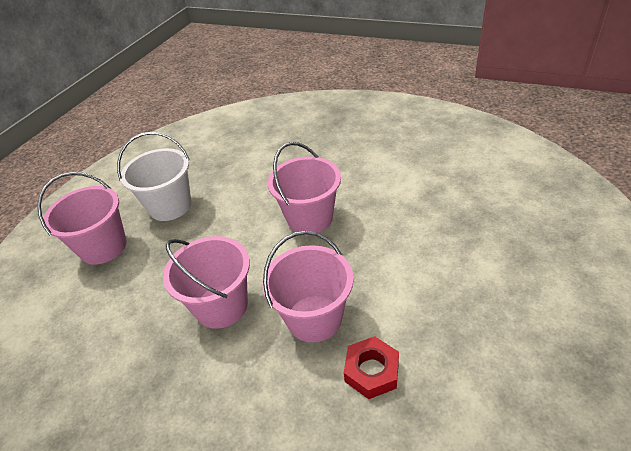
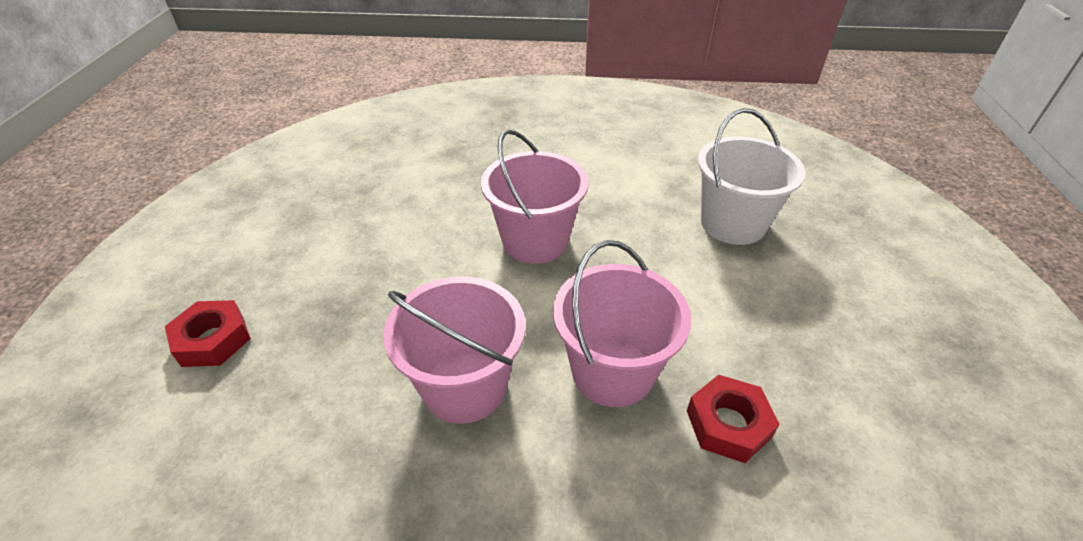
camera: 25 degrees left, 0 degrees up
(103, 247) = (213, 340): pink bucket -> red nut
(170, 206) = (307, 258): white bucket -> white bucket (732, 223)

